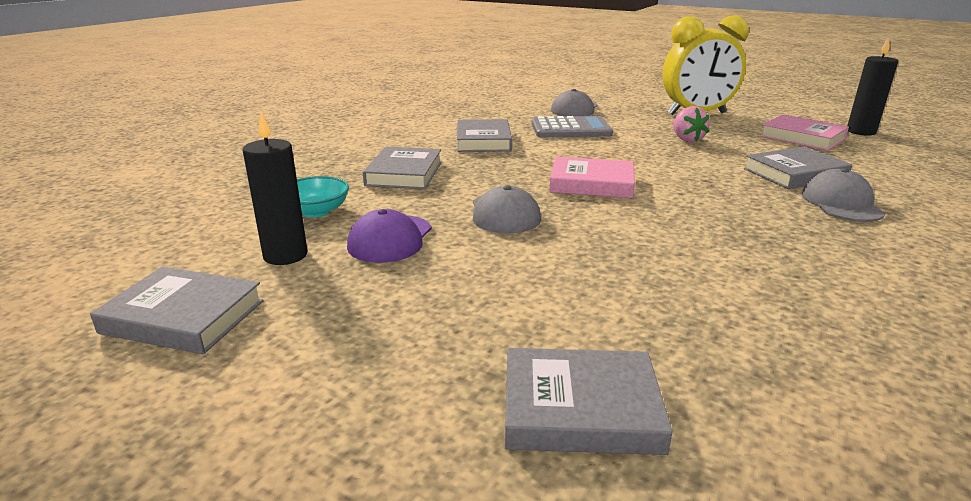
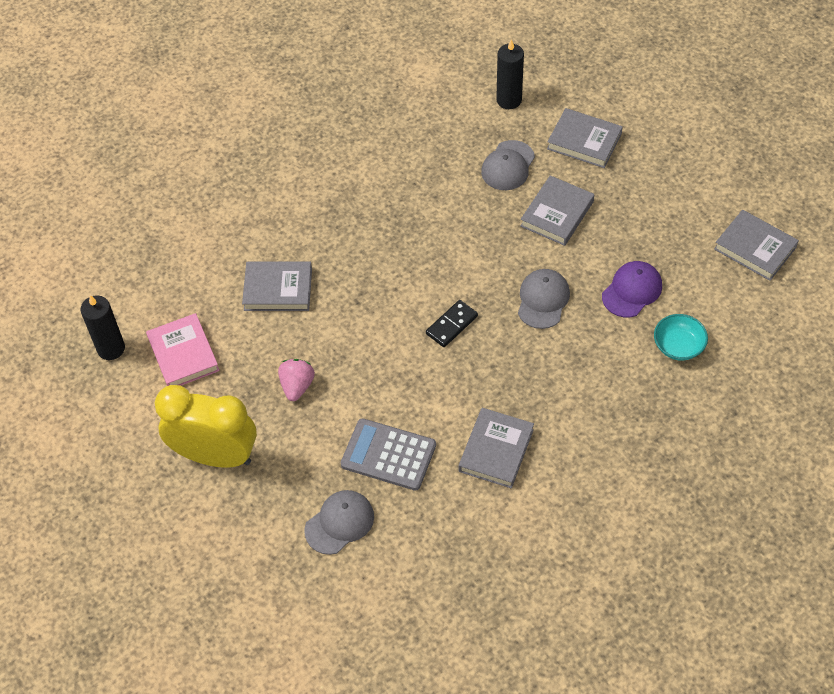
camera: 155 degrees left, 30 degrees up
(285, 255) = (701, 292): black candle -> black candle (509, 100)
(404, 173) = (597, 394): grey book -> grey book (557, 214)
(591, 183) = (451, 325): pink book -> black domino
(841, 203) = (299, 239): grey cap -> grey cap (508, 166)

